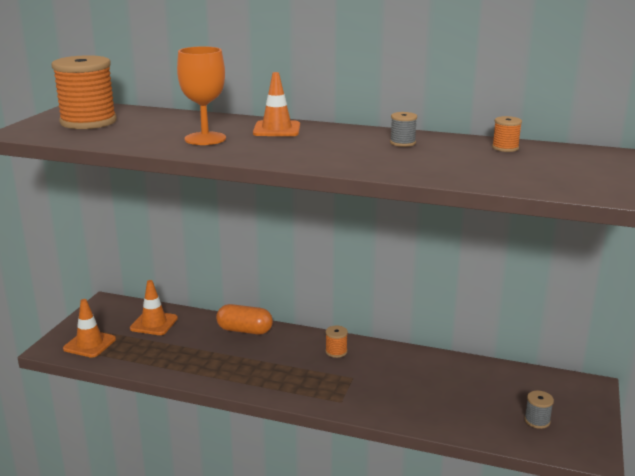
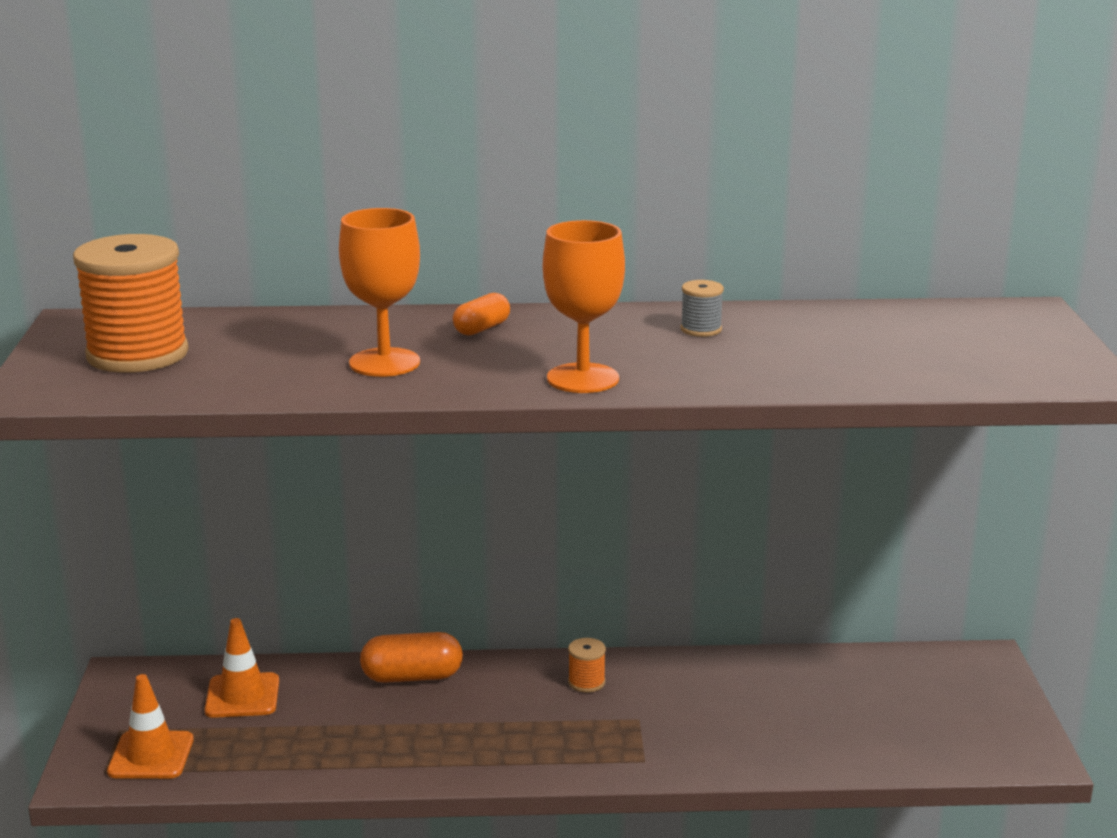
camera: 20 degrees left, 0 degrees up
(277, 129) = (481, 329): orange traffic cone -> orange capsule
(304, 158) = (583, 378): none -> orange goblet
(505, 148) = (854, 319): orange spool -> none
(537, 420) = (940, 726): grey spool -> none

